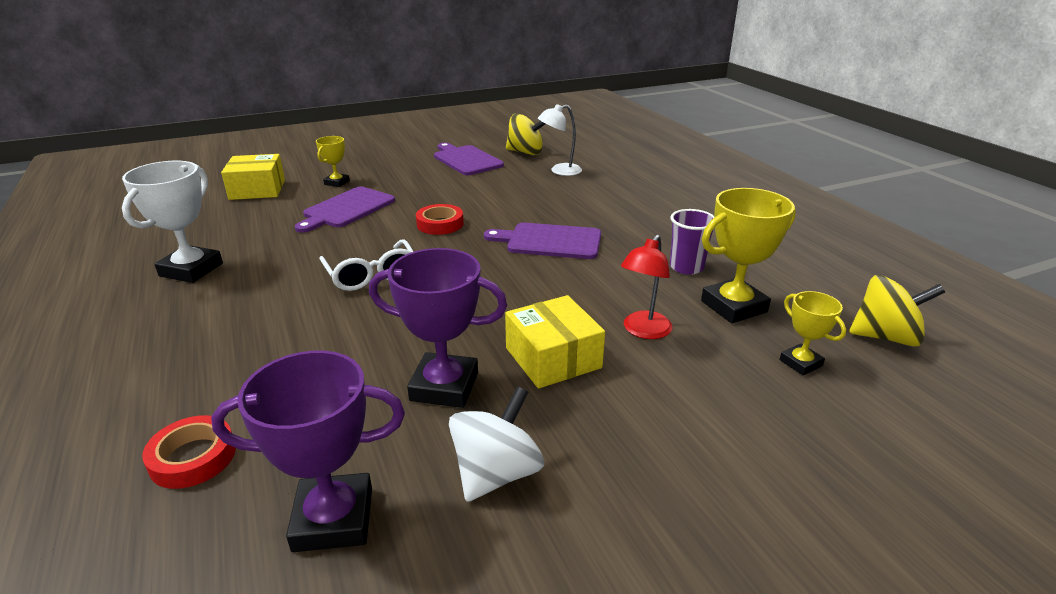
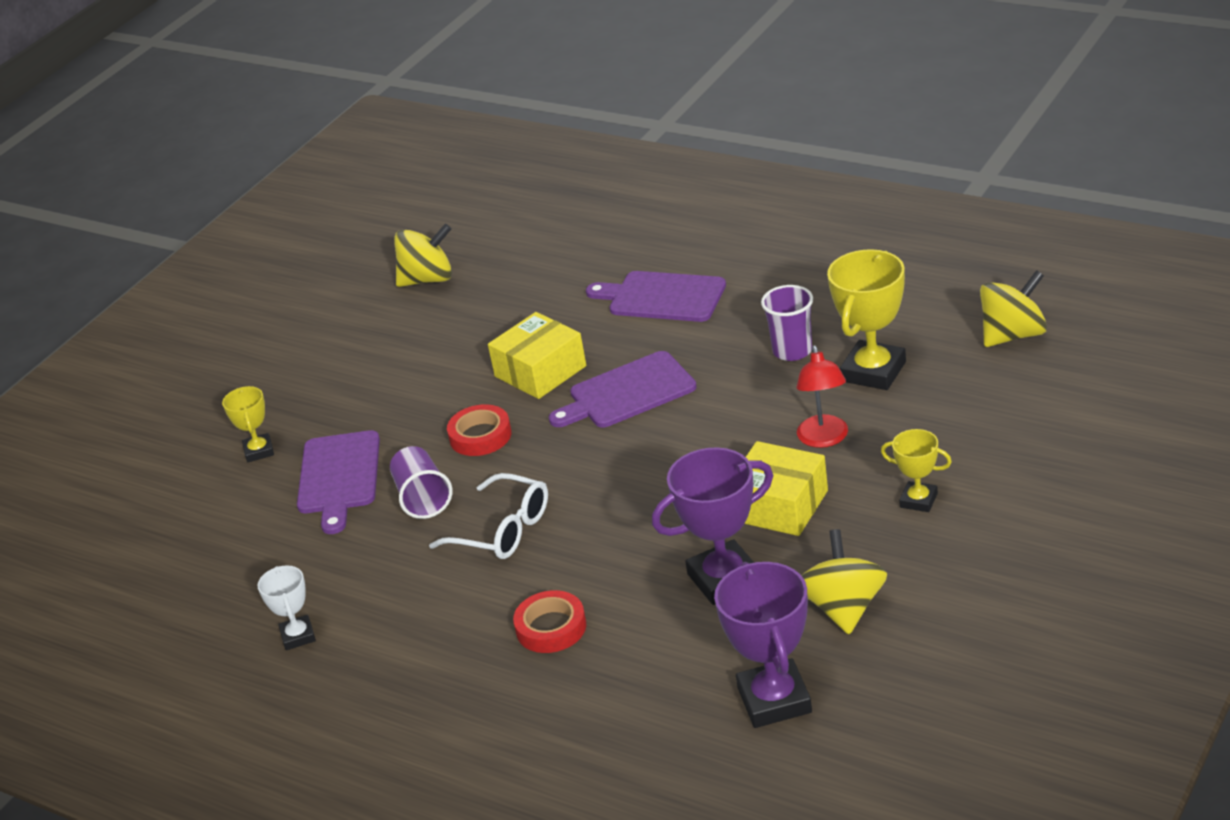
camera: 30 degrees left, 5 degrees up
(191, 270) = (298, 636): white trophy -> white trophy, size x0.56
(193, 457) = (611, 739): red tape -> red tape (551, 627)
(257, 189) = (172, 515): yellow box -> yellow box (540, 371)
(333, 519) = (774, 700): purple trophy -> purple trophy turned 60 degrees counterclockwise
(363, 238) = (422, 498): none -> purple cup
(466, 160) = (369, 330): purple cutting board -> purple cutting board (662, 297)
(496, 473) = (844, 608): white spinning top -> yellow spinning top
(559, 171) = (511, 289): white lamp -> none
(800, 363) = (970, 397): yellow trophy -> yellow trophy (918, 500)

